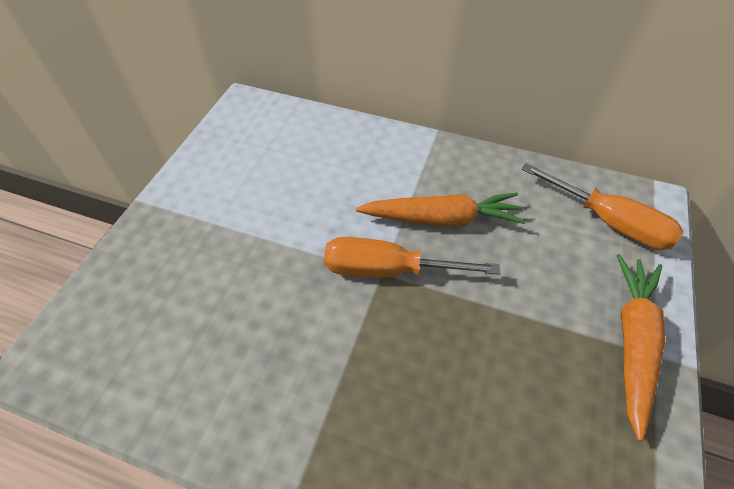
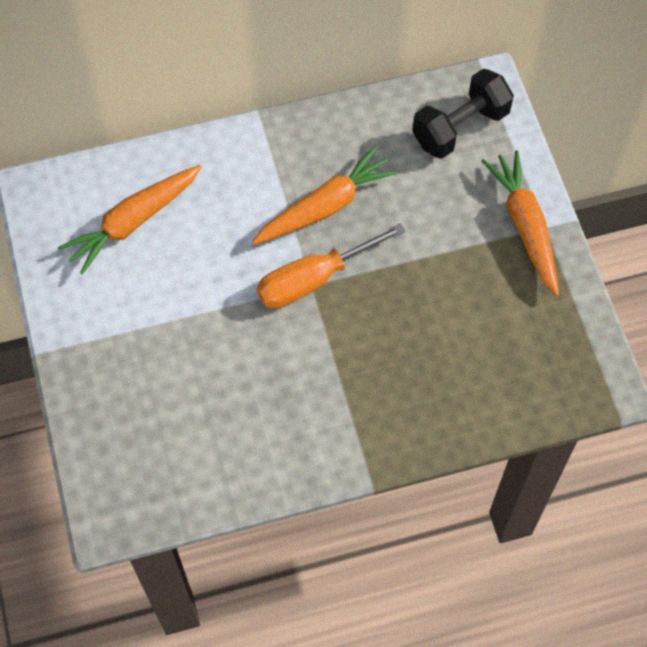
camera: 35 degrees left, 10 degrees up
(286, 153) = (133, 222): none -> orange carrot
(608, 221) = (460, 127): orange screwdriver -> black dumbbell

